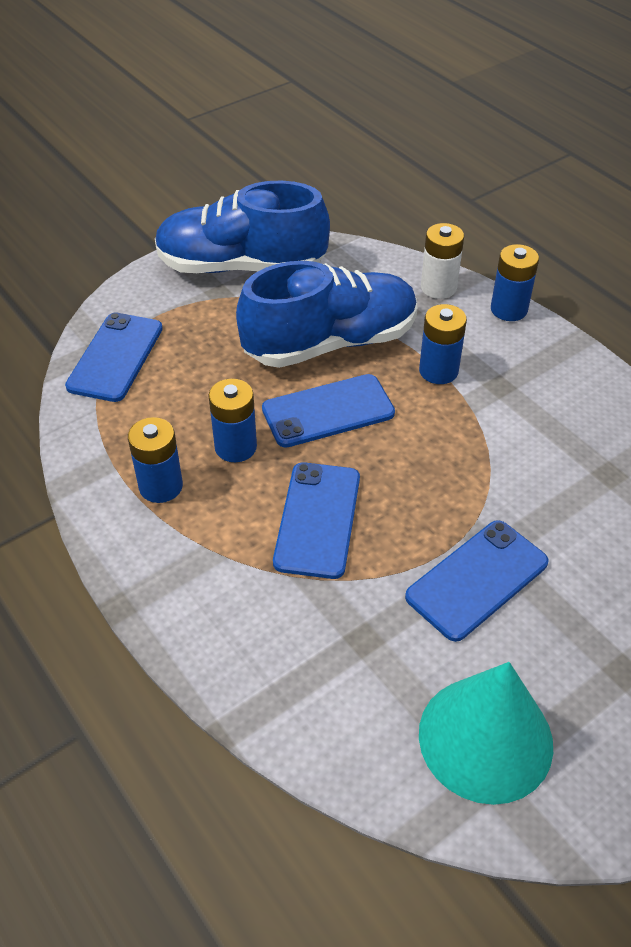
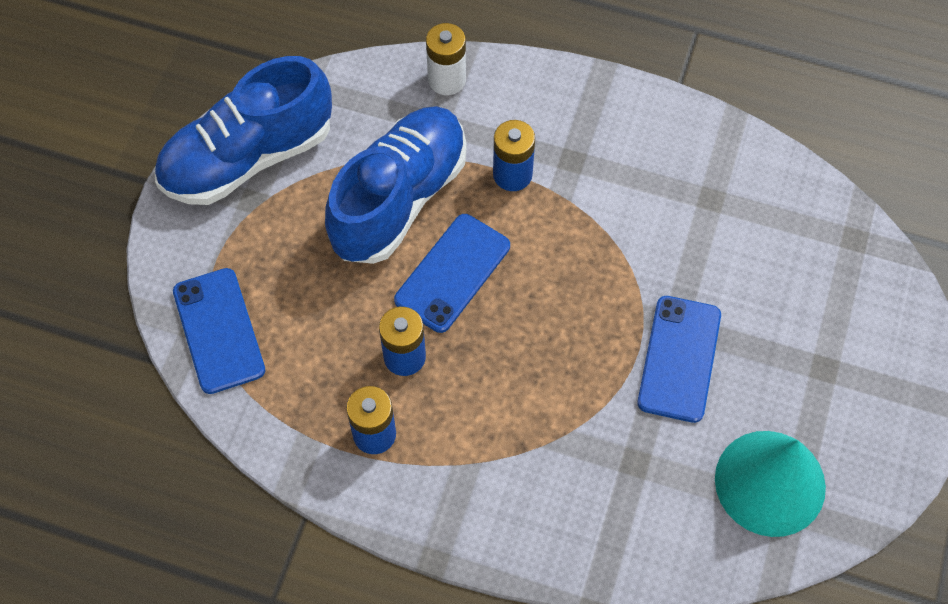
camera: 35 degrees left, 15 degrees up
(318, 519) = (524, 383): blue phone -> none
(509, 309) = (524, 71): blue battery -> none

